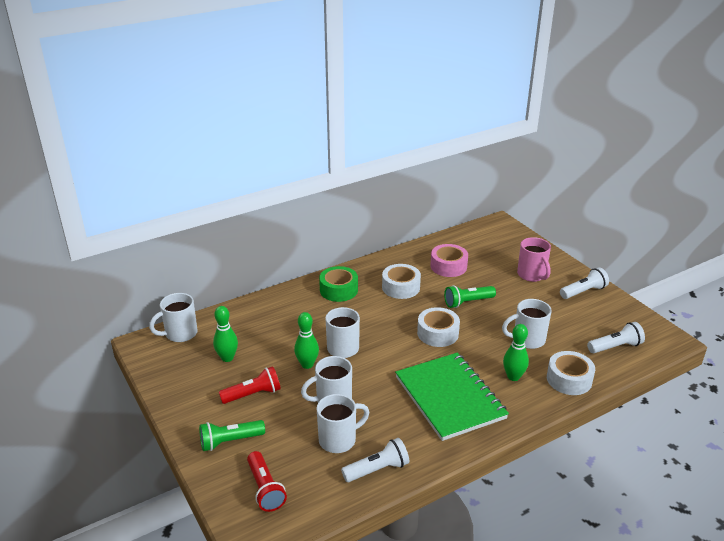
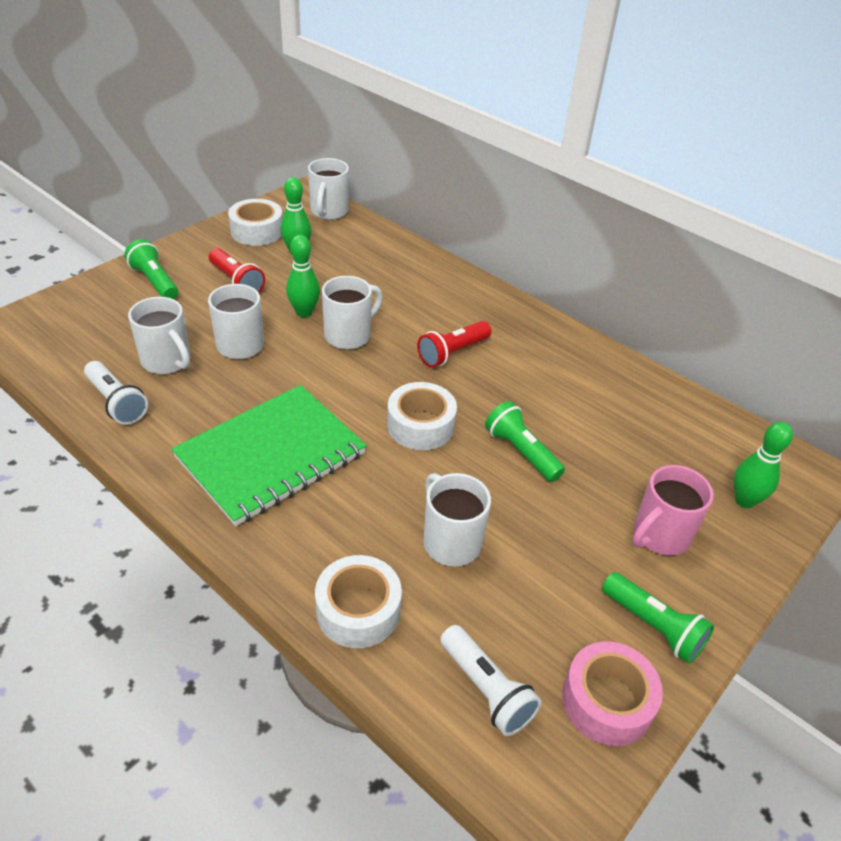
camera: 70 degrees right, 10 degrees up
(180, 334) = (329, 212): white mug -> white mug turned 120 degrees counterclockwise
(265, 489) = (82, 320): red flashlight -> red flashlight (452, 353)
(338, 290) = (478, 312): green tape -> none
(401, 287) = (520, 370): white tape -> white tape (257, 231)
(448, 266) = (613, 417): pink tape -> pink tape (607, 701)
(513, 377) = (342, 529): green bowling pin -> green bowling pin (744, 500)
(583, 291) = (653, 626): white flashlight -> green flashlight

